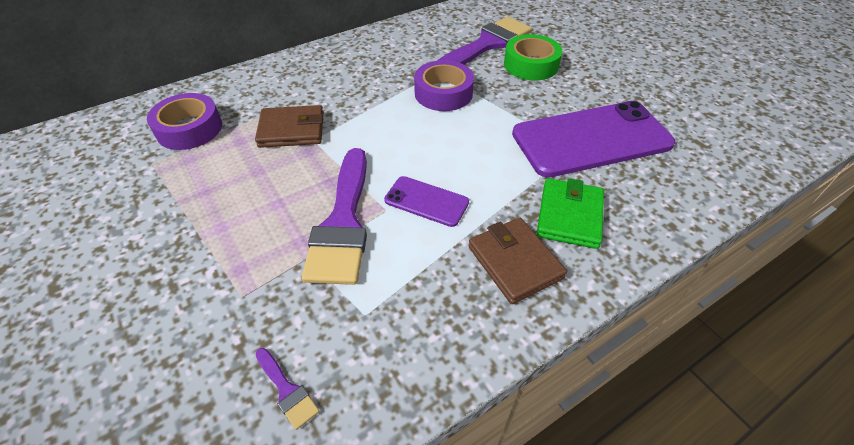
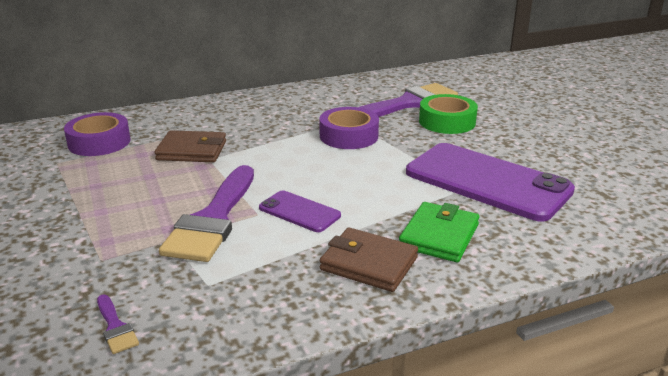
camera: 10 degrees right, 20 degrees down
(515, 262) = (369, 264): brown wallet -> brown wallet turned 45 degrees counterclockwise
(591, 139) = (487, 182): purple phone -> purple phone turned 45 degrees clockwise

